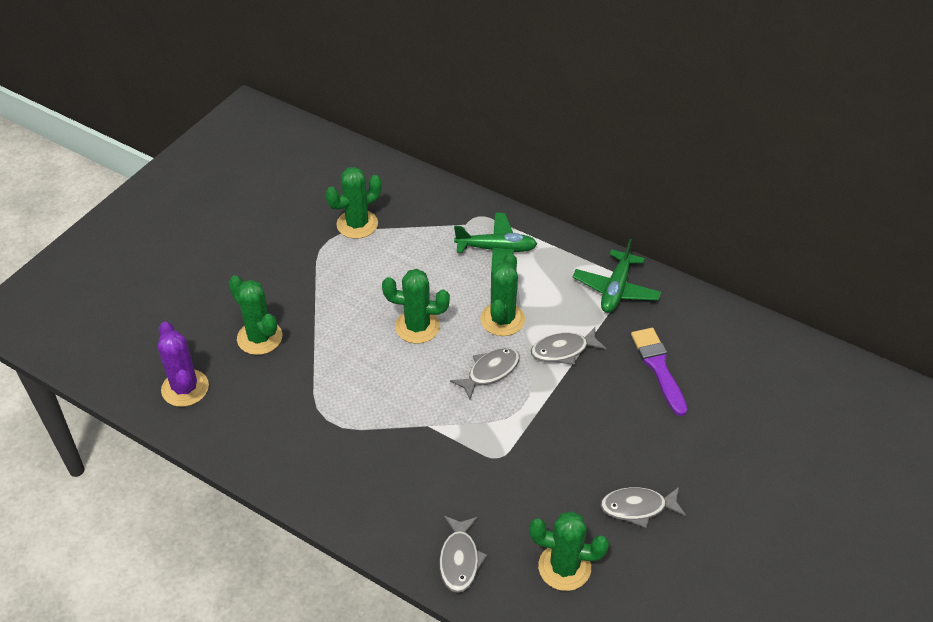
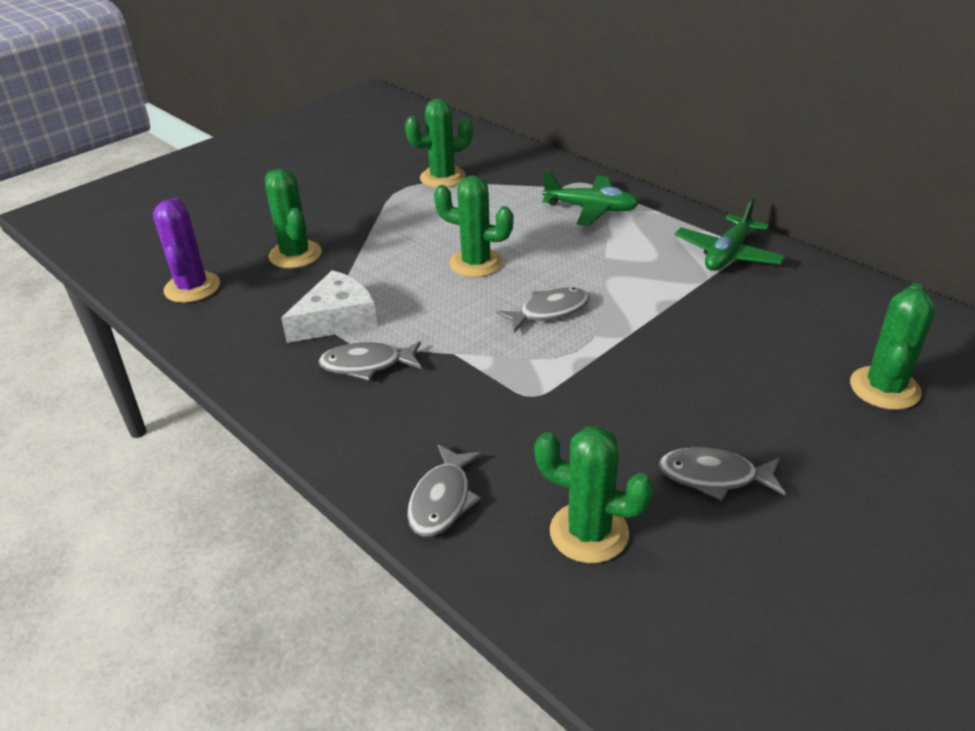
camera: 15 degrees right, 10 degrees down
(323, 405) = (336, 319): none -> white cheese
(502, 319) = (579, 267): green cactus -> green cactus (884, 388)
(563, 350) = (647, 302): grey fish -> grey fish (367, 365)
(658, 368) = (770, 331): purple brush -> none

